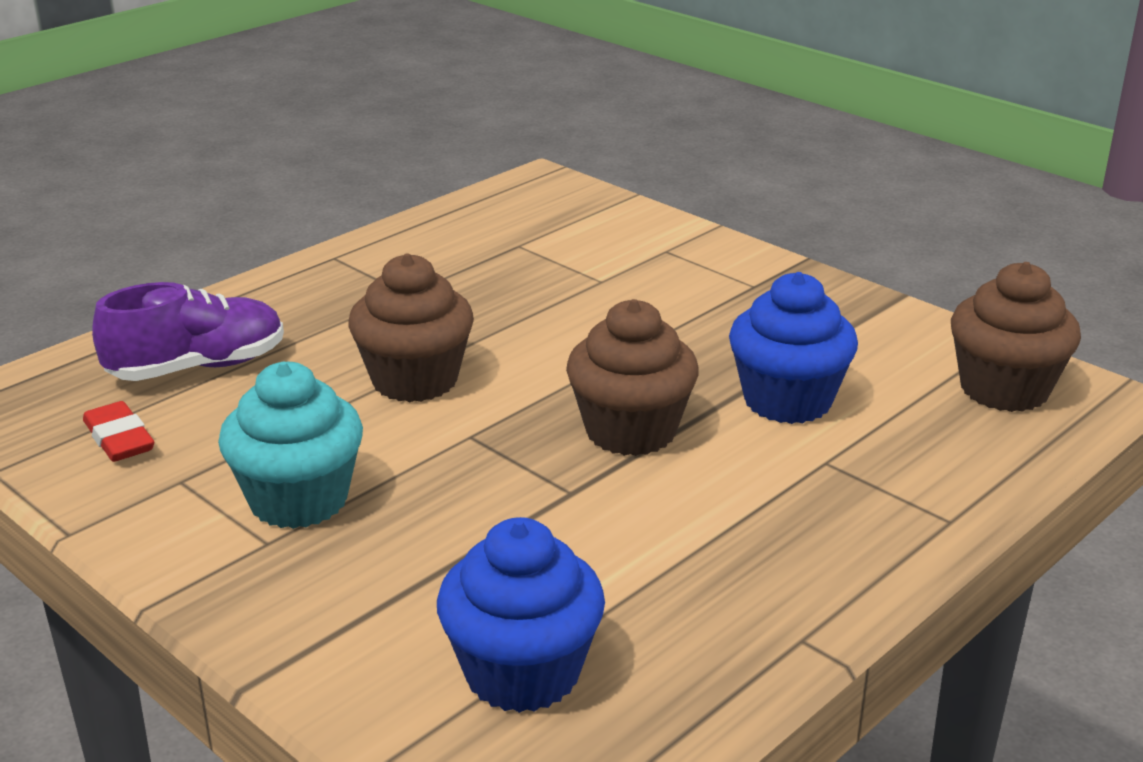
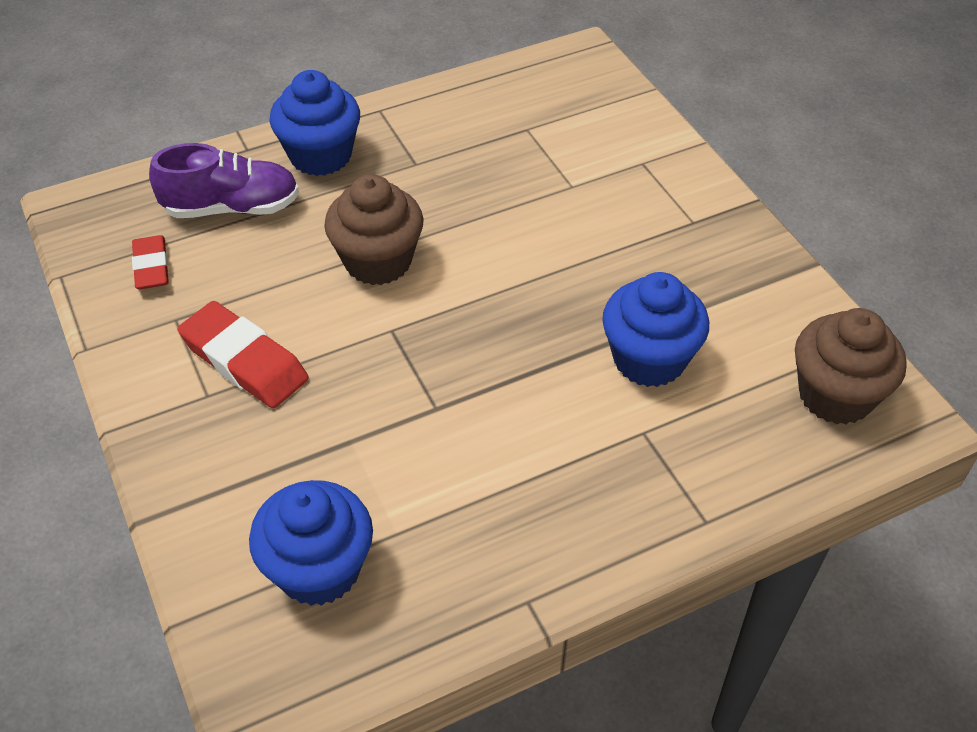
camera: 20 degrees right, 20 degrees up
(285, 305) = (320, 155): none -> blue cupcake
(298, 500) = (244, 361): turquoise cupcake -> red eraser
(630, 431) = (510, 358): brown cupcake -> none

